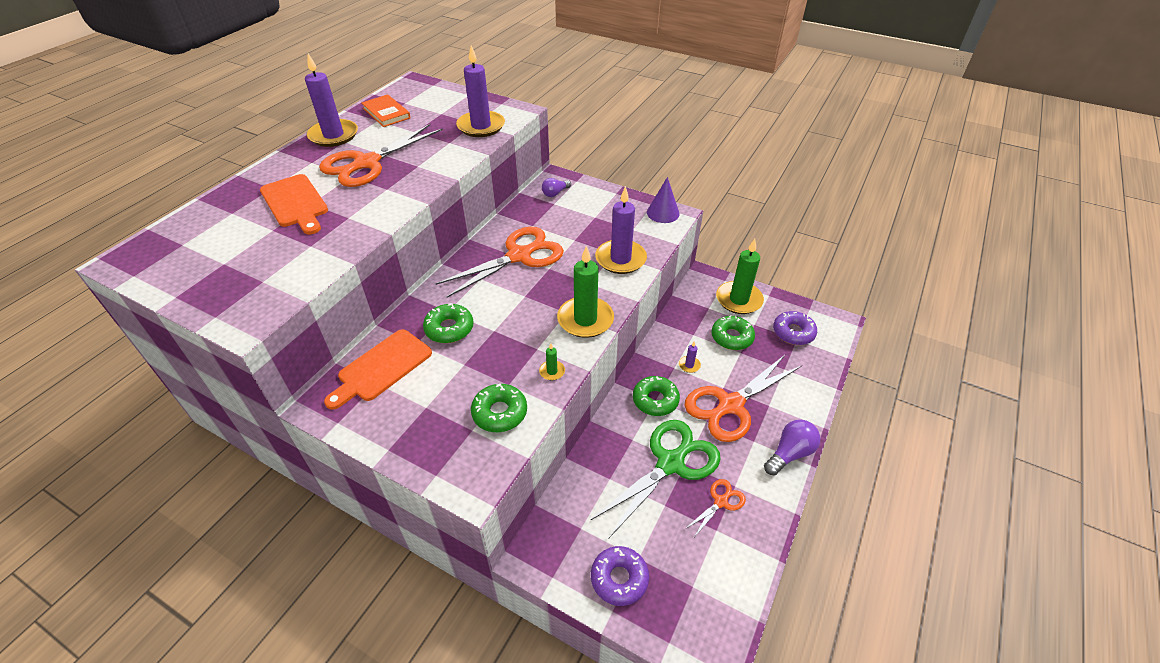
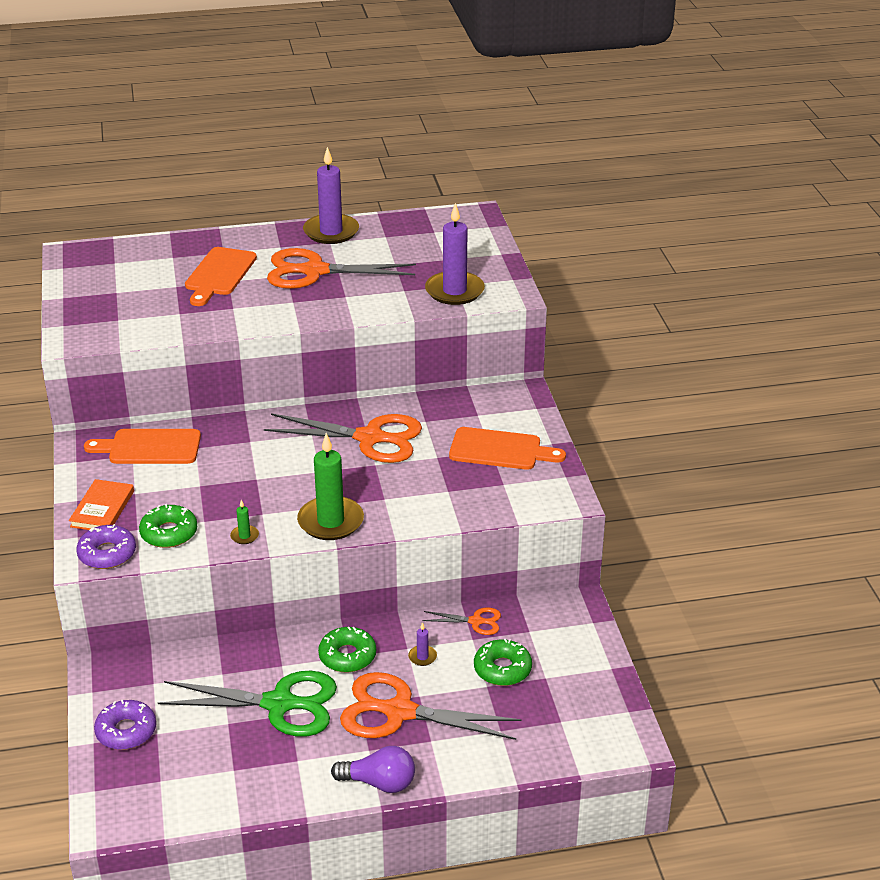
camera: 50 degrees right, 10 degrees down
(386, 113) = (403, 233): orange book -> orange book (102, 509)
(449, 328) = (230, 454): green donut -> none
(555, 193) = (495, 406): purple light bulb -> none
(598, 213) = (500, 450): none -> orange cutting board
(620, 259) = (444, 499): purple candle -> none
(663, 213) = (559, 490): purple cone -> none
(720, 502) = (268, 758): orange scissors -> orange scissors (476, 621)
(739, 300) = (572, 647): green candle -> none
(793, 332) = (569, 714): purple donut -> purple donut (107, 554)

